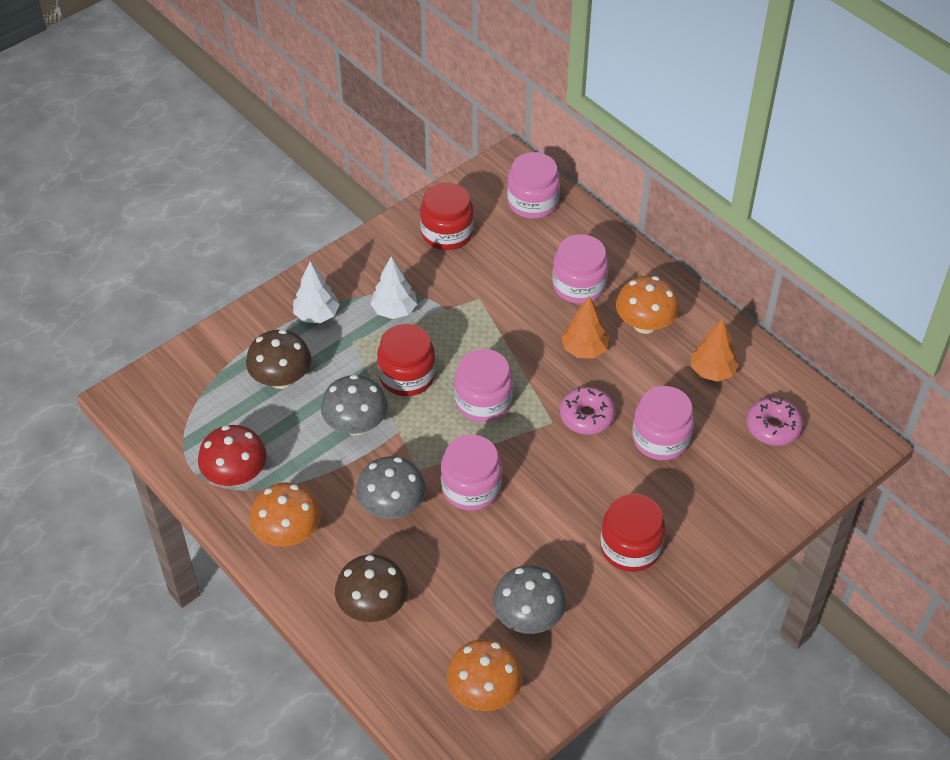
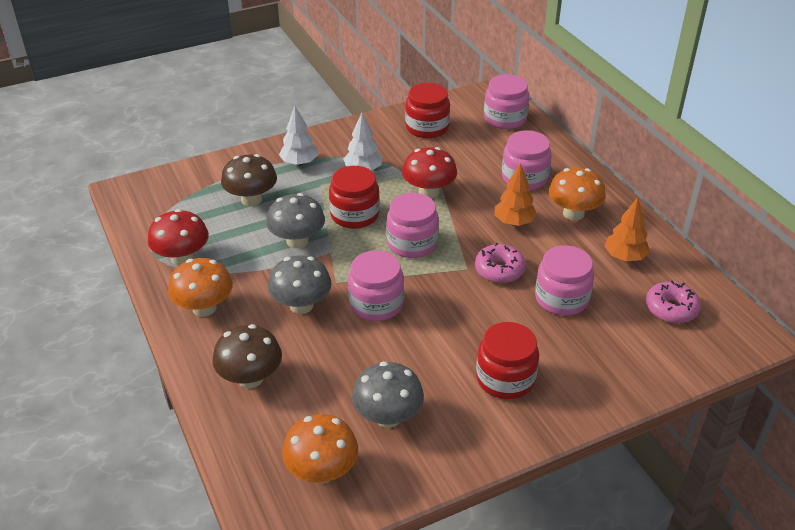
camera: 15 degrees right, 10 degrees down
(479, 327) = (429, 192): none -> red mushroom

